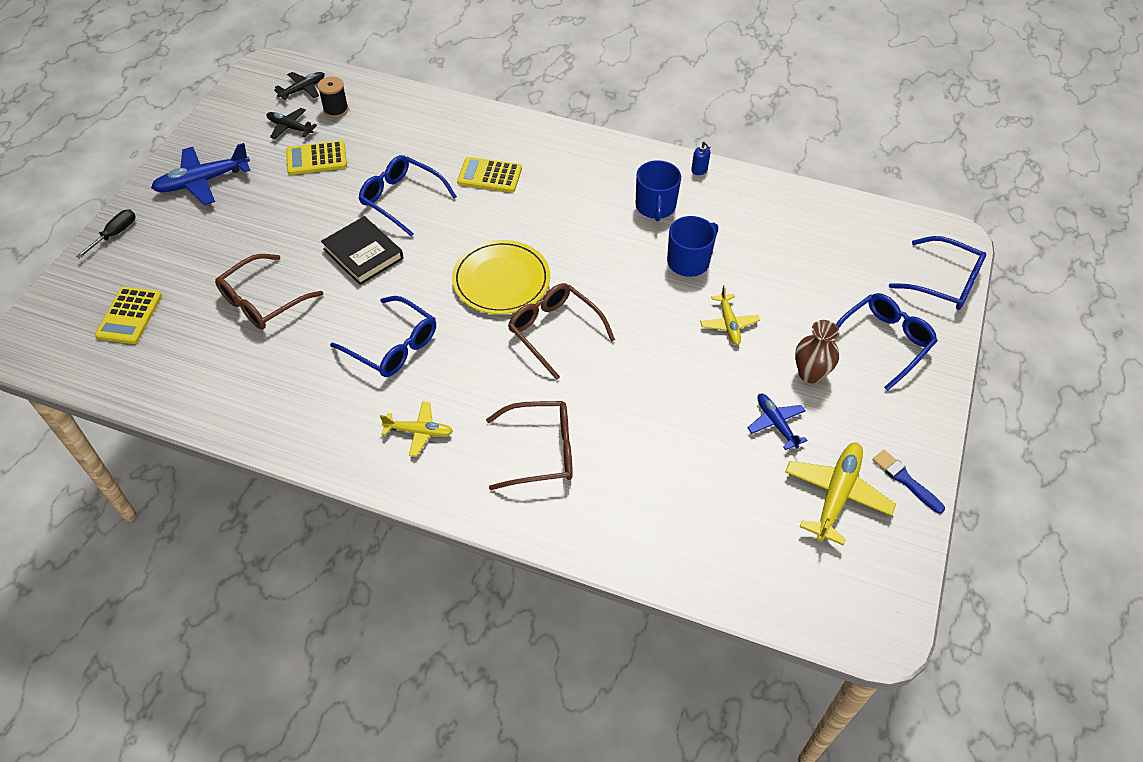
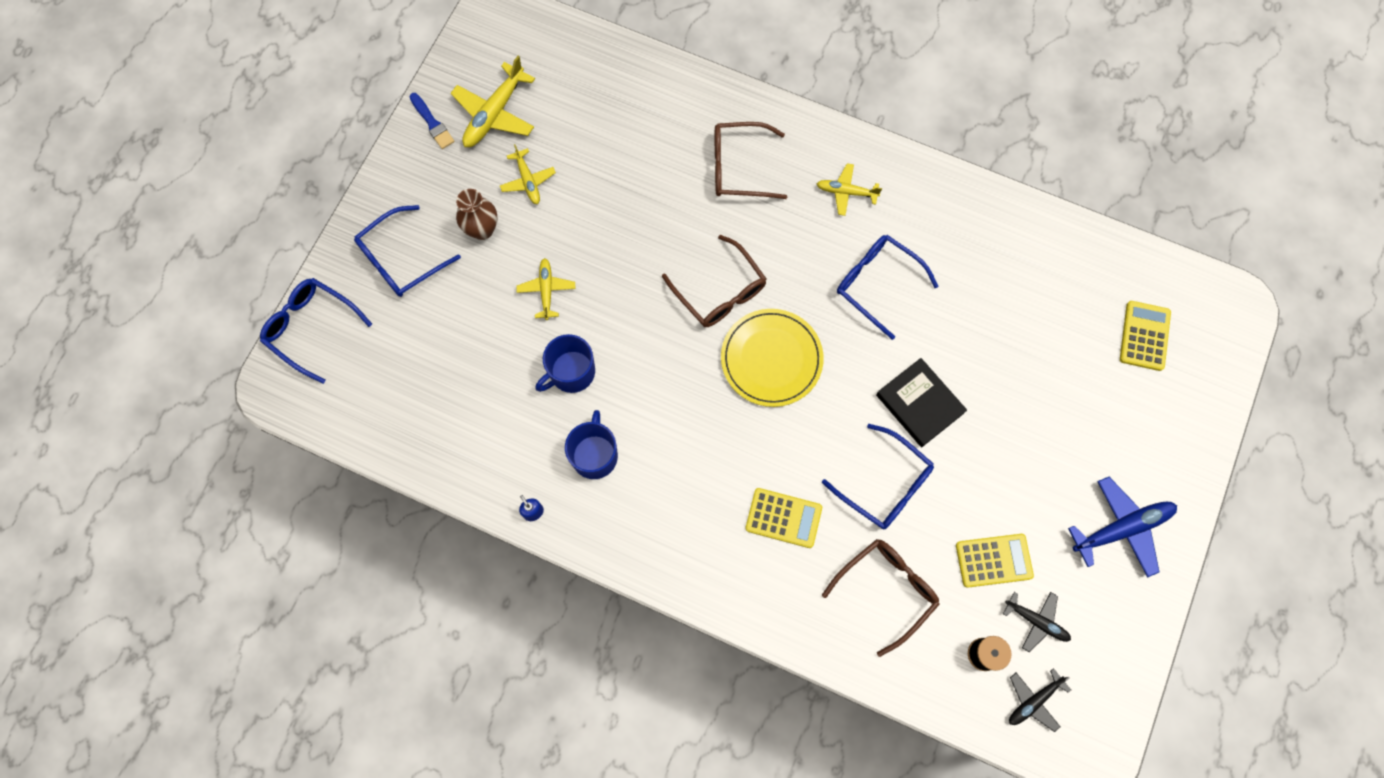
camera: 175 degrees left, 20 degrees up
(115, 234) = (1196, 450): black screwdriver -> none
(263, 301) = (1014, 347): brown glasses -> brown glasses (886, 590)
(776, 424) = (528, 180): blue plane -> yellow plane

